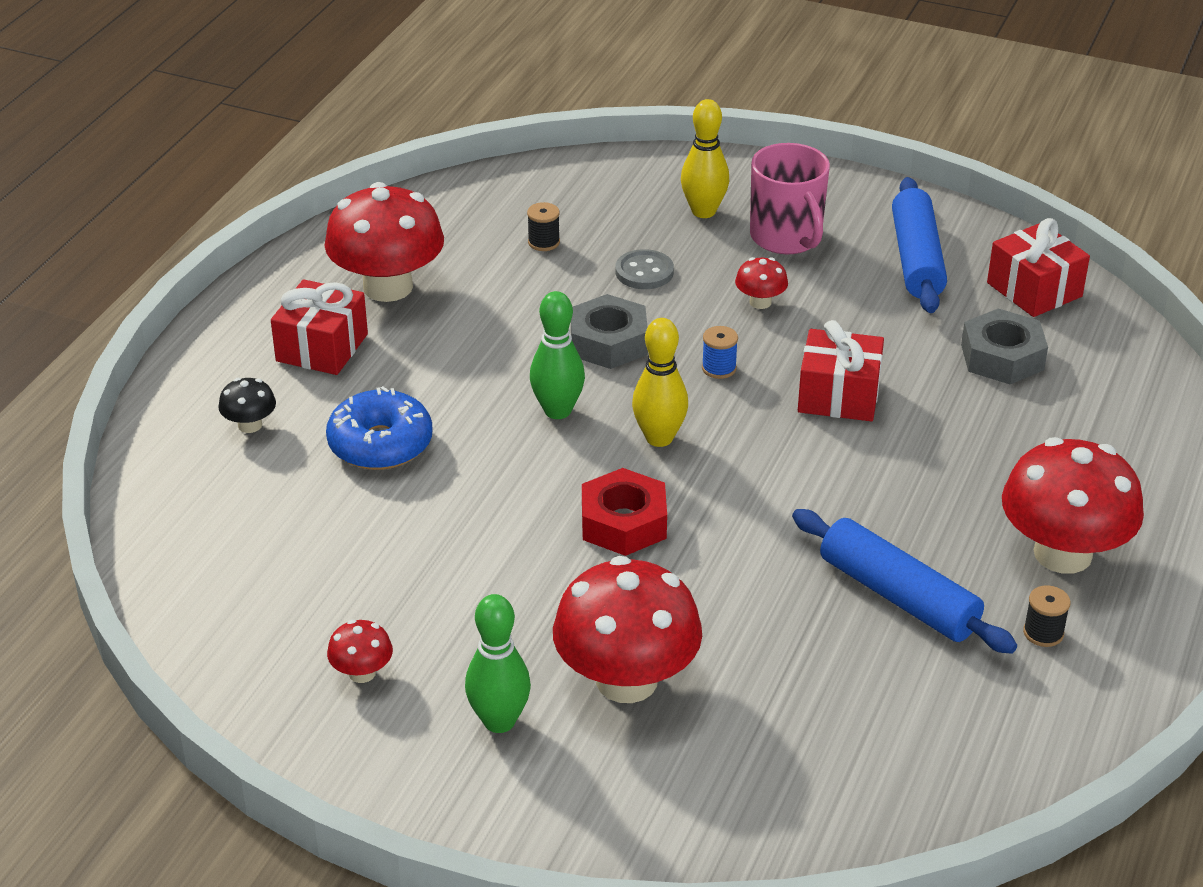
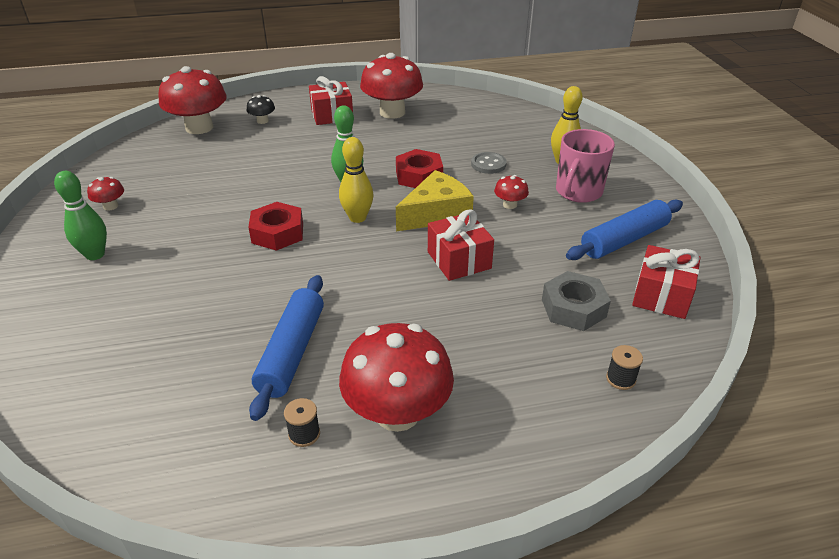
camera: 55 degrees right, 0 degrees up
(380, 444) = (278, 151): blue donut -> none
(543, 242) = (475, 132): black spool -> black spool (620, 379)
(608, 342) = (419, 176): grey nut -> red nut
(626, 680) = (149, 281): red mushroom -> red mushroom (199, 127)
(719, 368) = (436, 213): blue spool -> yellow cheese

